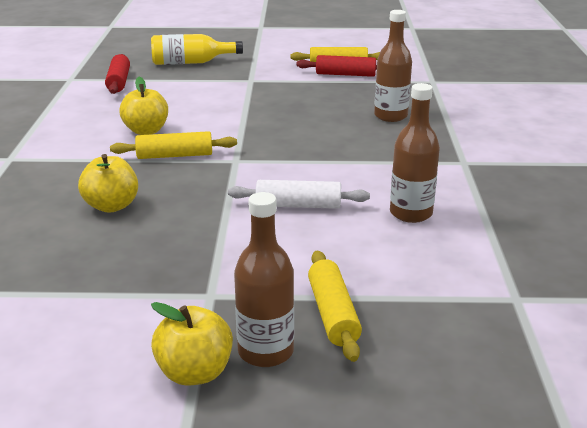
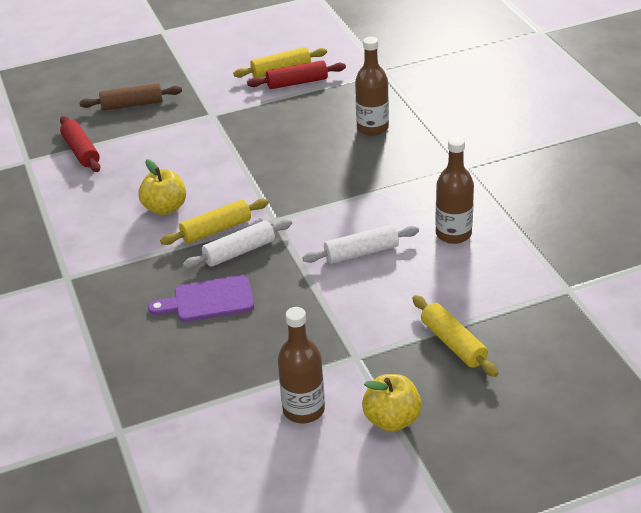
camera: 20 degrees left, 10 degrees up
(111, 206) = (208, 300): yellow apple -> purple cutting board
(179, 176) = (239, 252): none -> white rolling pin
(191, 62) = (132, 104): yellow bottle -> brown rolling pin
(265, 351) = (428, 388): brown bottle -> brown bottle (303, 409)

